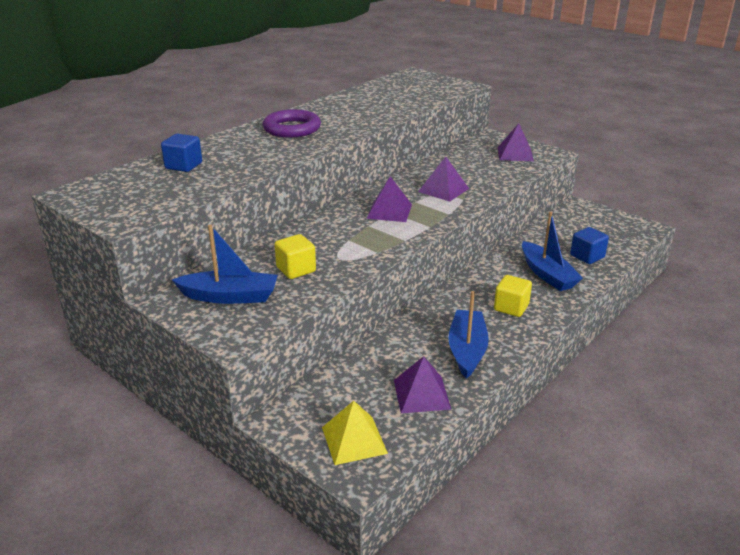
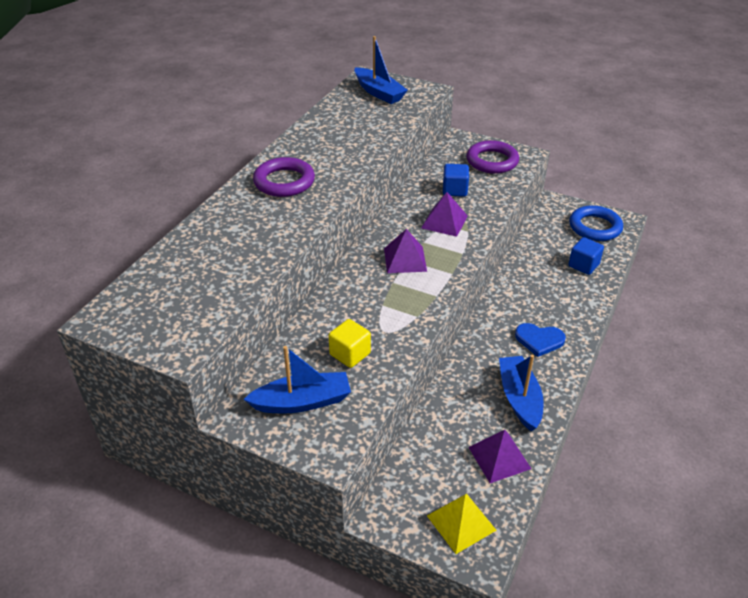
camera: 15 degrees left, 10 degrees up
(183, 166) = (200, 257): blue cube -> blue cube (454, 190)
(511, 307) = (539, 340): yellow cube -> blue heart
(515, 154) = (492, 161): purple pyramid -> purple ring
(547, 274) = (556, 294): blue boat -> blue boat (379, 92)
(613, 229) = (595, 227): none -> blue ring

